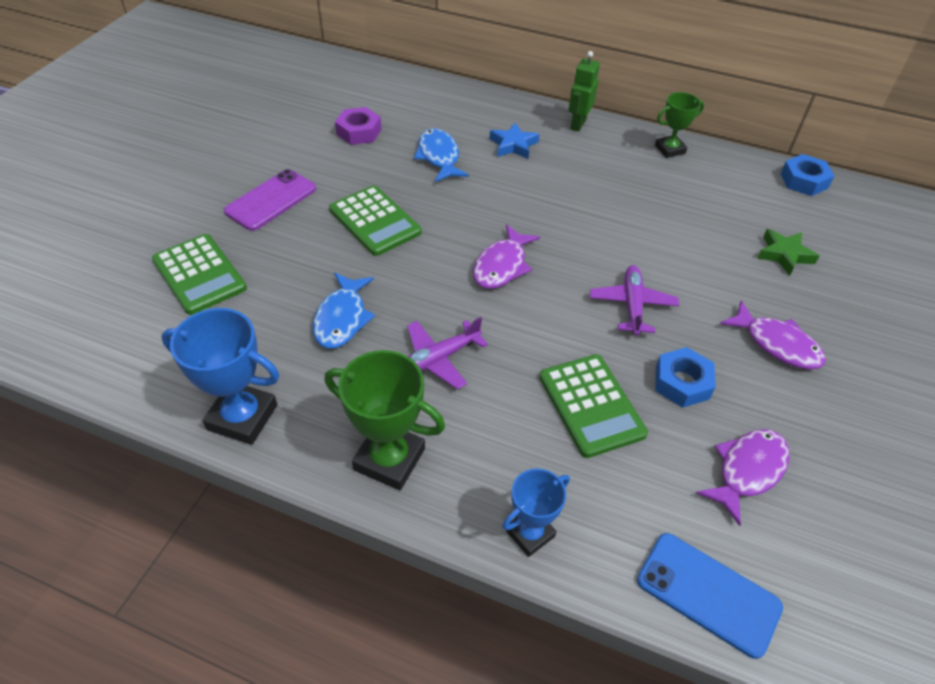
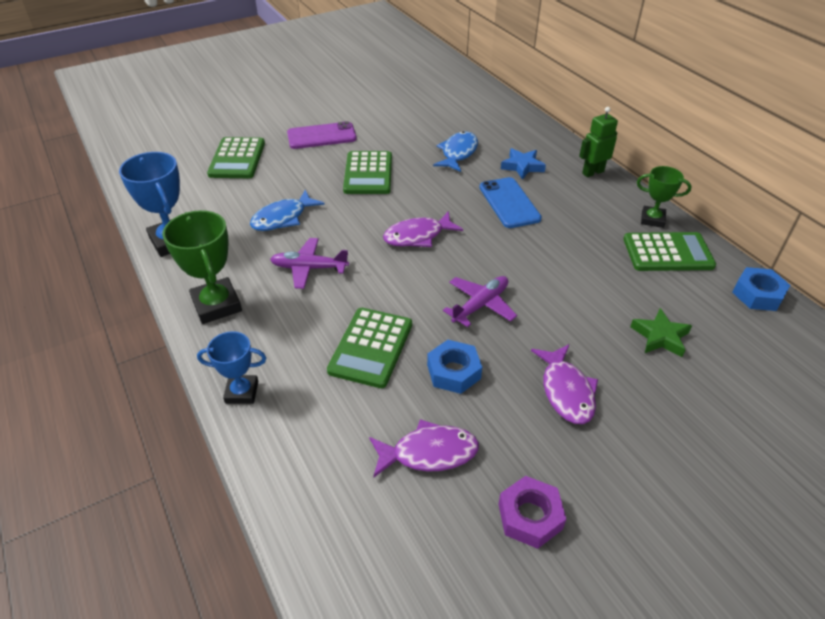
camera: 40 degrees right, 5 degrees down
(359, 132) = (422, 118): purple nut -> purple nut (530, 516)
(708, 593) = (303, 501): blue phone -> blue phone (509, 203)
(712, 175) = (667, 253): none -> green calculator

